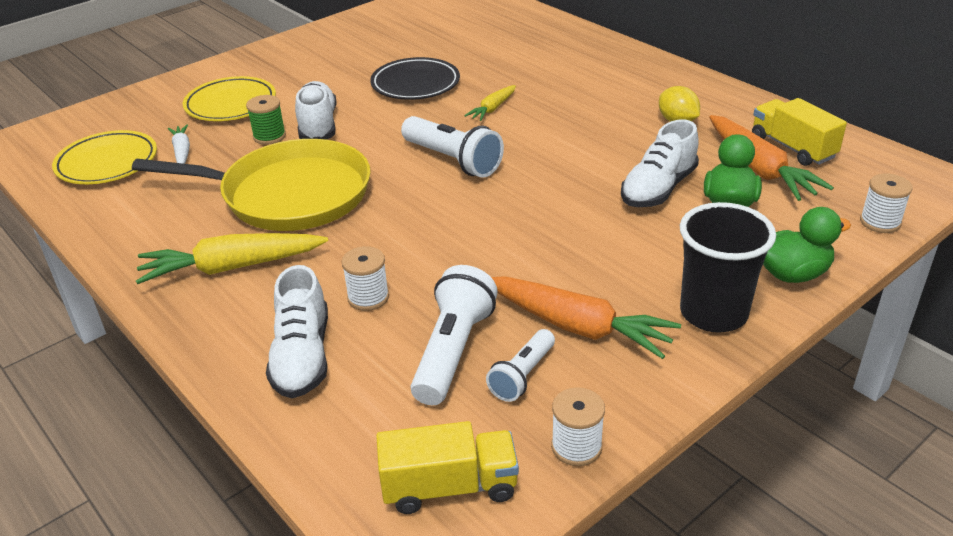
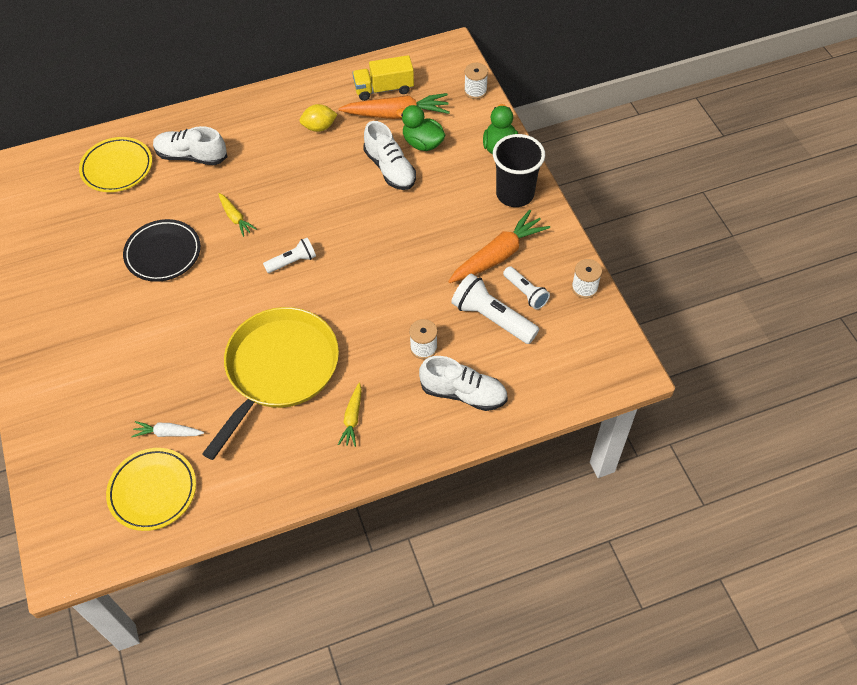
camera: 70 degrees left, 20 degrees up
(231, 104) = (108, 387): yellow plate -> yellow plate (117, 168)
(232, 267) = (352, 418): yellow carrot -> yellow carrot, size x0.53
(269, 136) = (183, 368): green spool -> none
(318, 125) = (187, 332): white shoe -> white shoe (191, 156)
(449, 487) = (590, 347): yellow truck -> none
(453, 160) = (292, 262): white flashlight -> white flashlight, size x0.61

